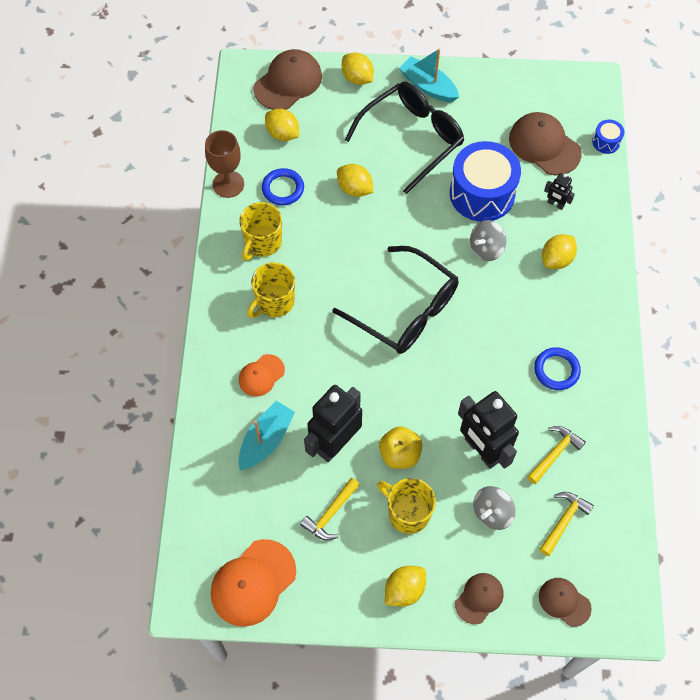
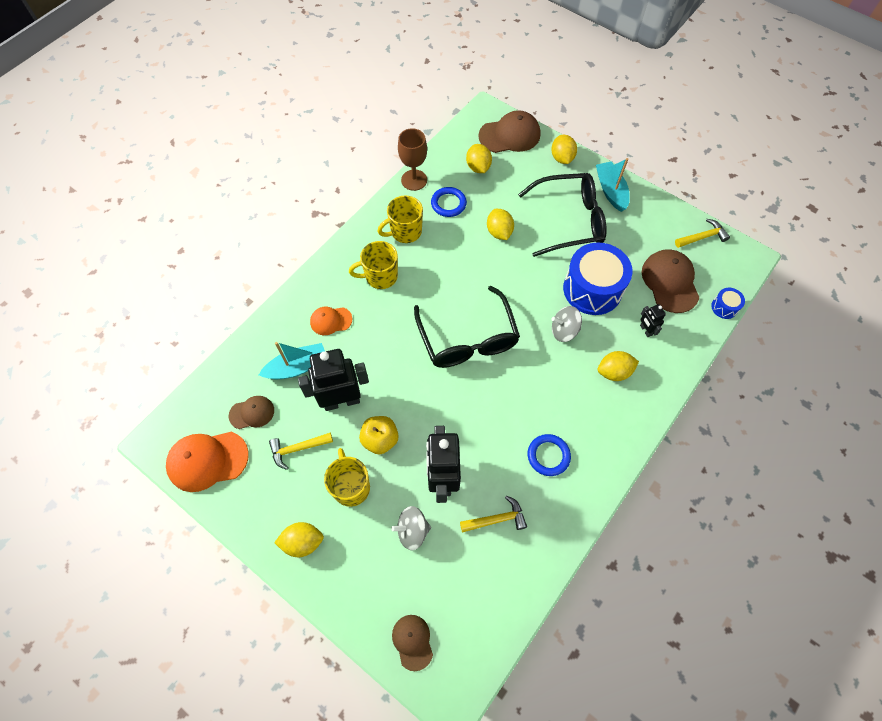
camera: 35 degrees right, 0 degrees up
(479, 598) = (351, 589): brown cap -> brown cap (252, 413)
(564, 521) = (463, 577): yellow hammer -> yellow hammer (702, 237)

